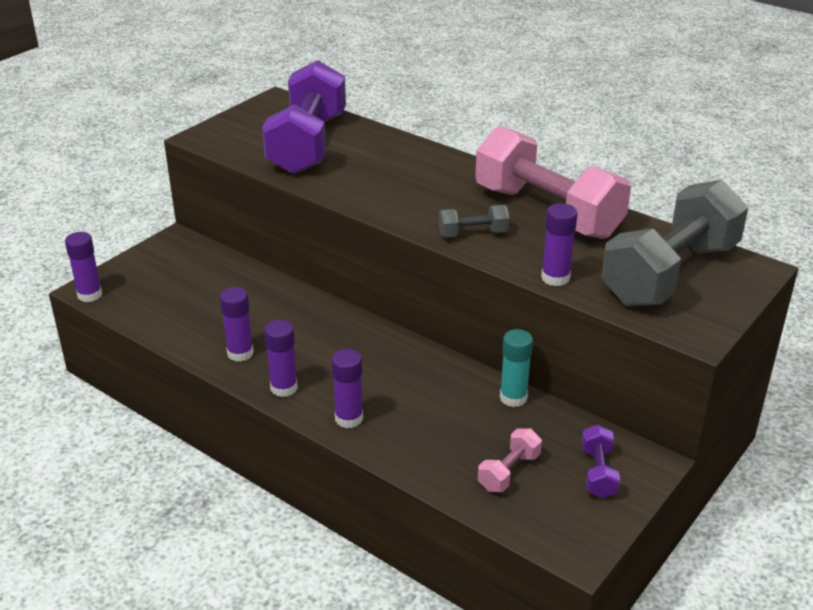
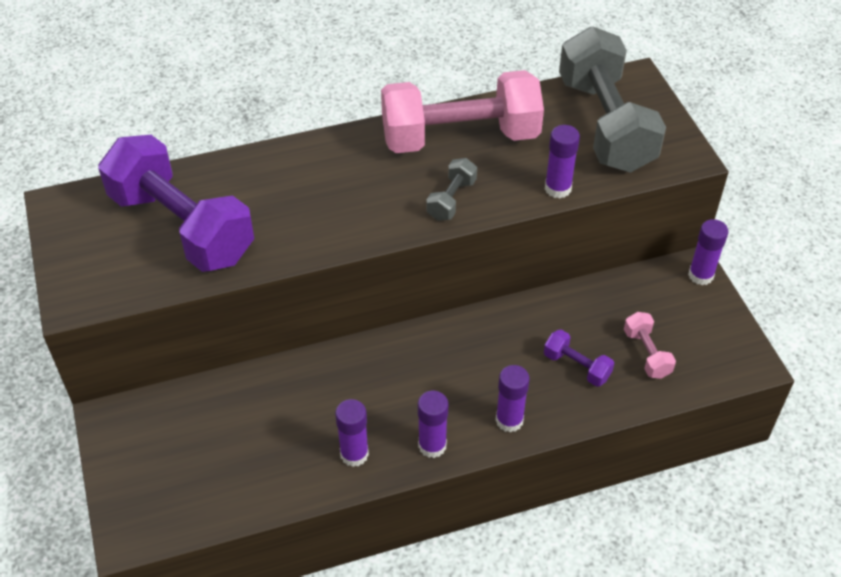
camera: 55 degrees left, 15 degrees up
(90, 295) = (140, 539): purple glue stick -> purple glue stick (700, 275)
(513, 398) = (565, 301): turquoise glue stick -> none
(598, 473) = (683, 303): purple dumbbell -> purple dumbbell (576, 366)

